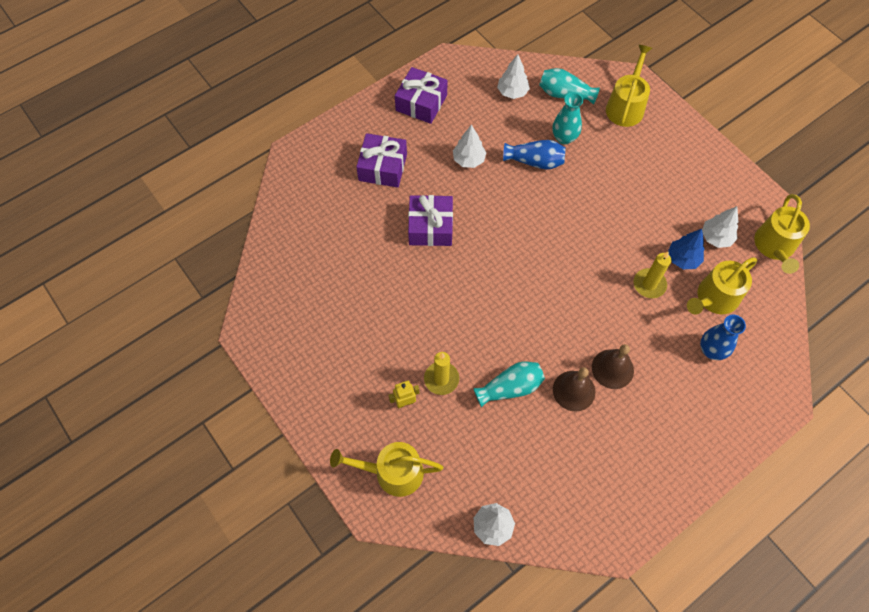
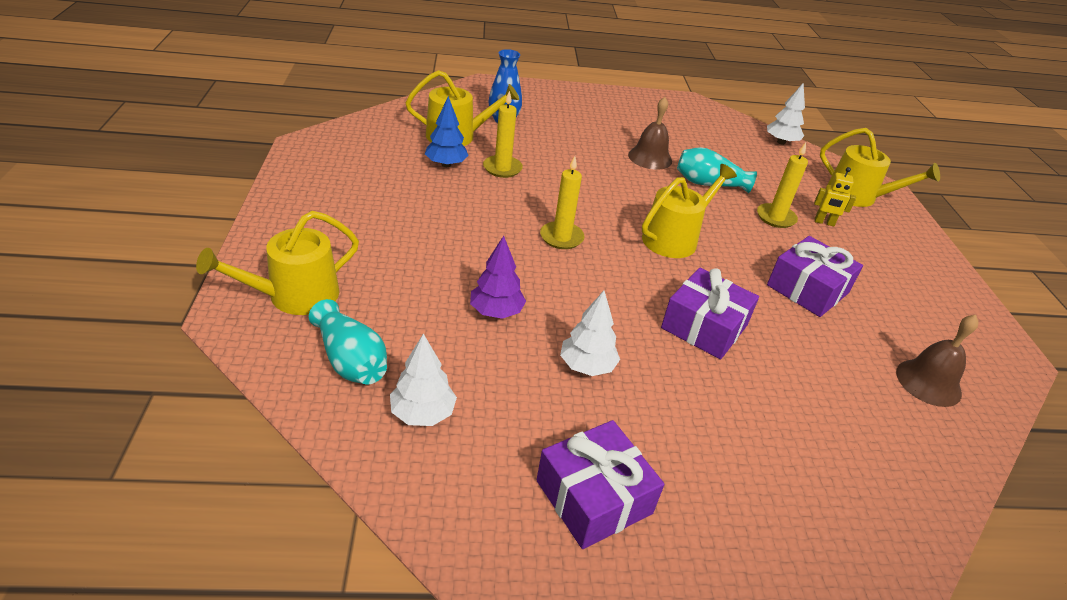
camera: 150 degrees left, 25 degrees down
(383, 167) = (732, 434): purple gift -> purple gift (807, 289)
(535, 161) = (496, 312): blue vase -> purple tree
(554, 242) = (561, 237): none -> yellow candle
(564, 138) = (425, 313): turquoise vase -> none
(612, 369) = (601, 151): brown bell -> brown bell (928, 382)
(716, 237) = (392, 159): white tree -> none
(774, 247) = (352, 130): yellow watering can -> yellow watering can (674, 238)

